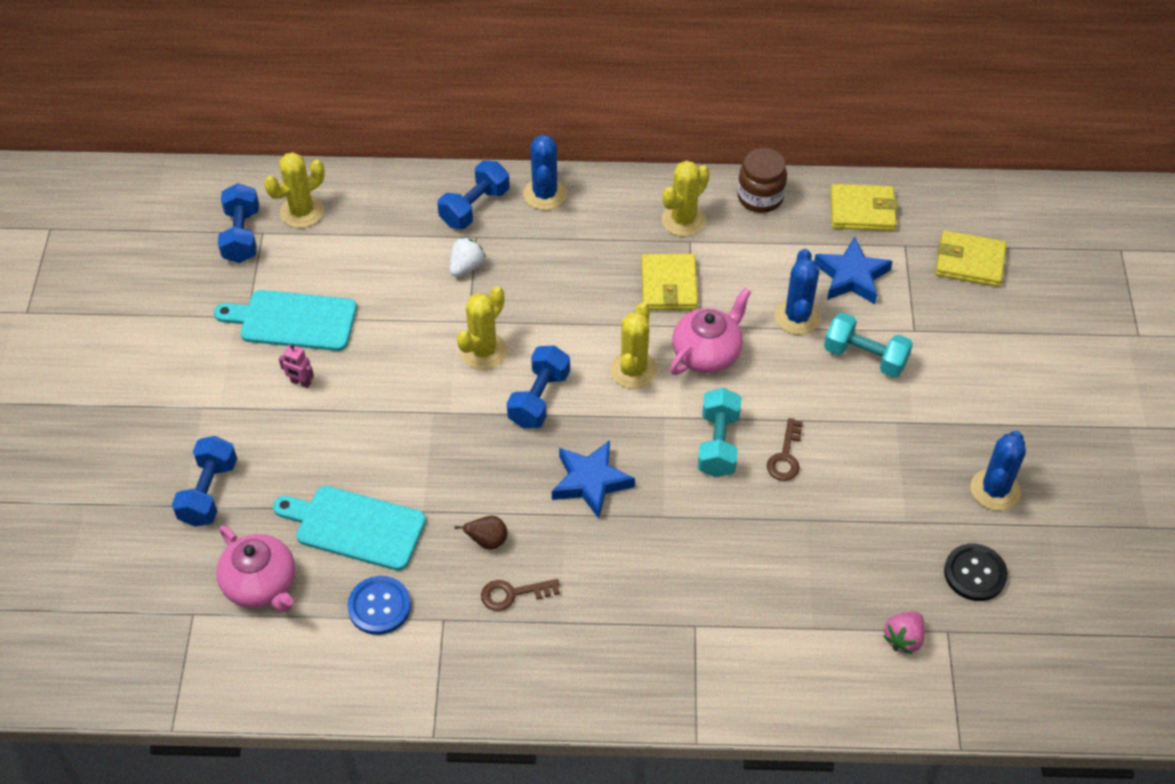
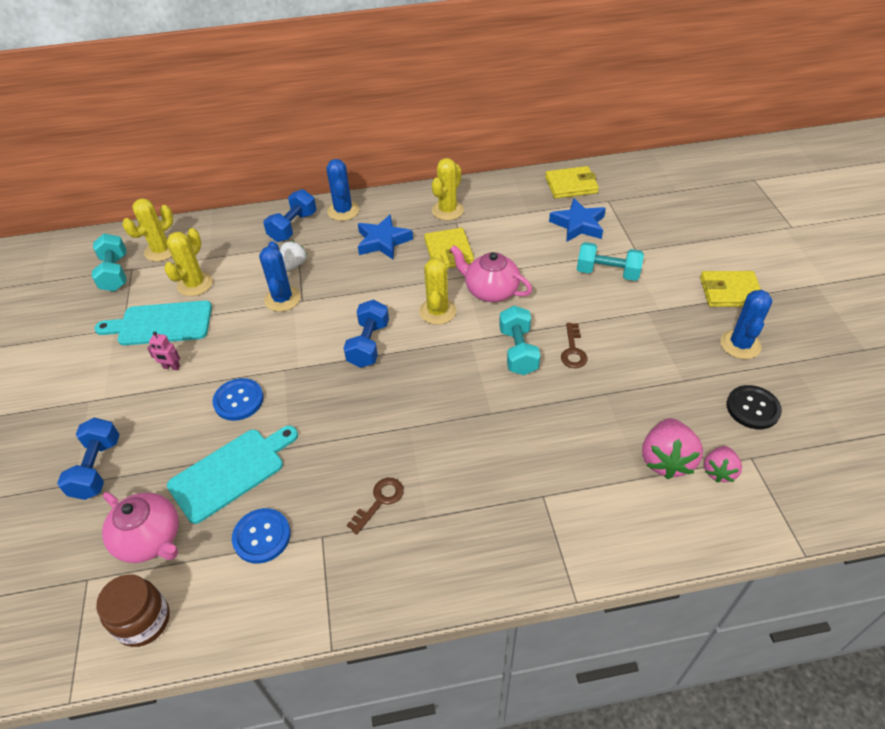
camera: 10 degrees left, 5 degrees down
(242, 235) = (115, 273): blue dumbbell -> turquoise dumbbell
(355, 527) = (231, 472): turquoise cutting board -> turquoise cutting board turned 135 degrees clockwise
(374, 441) = (238, 400): none -> blue button
(483, 351) = (317, 319): yellow cactus -> yellow cactus (195, 284)
(487, 541) = (348, 461): brown pear -> none
(513, 594) = (379, 501): brown key -> brown key turned 150 degrees clockwise
(591, 482) = (424, 398): blue star -> blue star (383, 241)
(707, 353) = (490, 290): pink teapot -> pink teapot turned 90 degrees counterclockwise
(760, 197) = (497, 188): brown jar -> brown jar (143, 621)
(797, 317) = (549, 256): blue cactus -> blue cactus (282, 299)
(848, 613) = (666, 460): none -> pink strawberry
(969, 262) = (656, 203): yellow wallet -> yellow wallet (730, 292)

